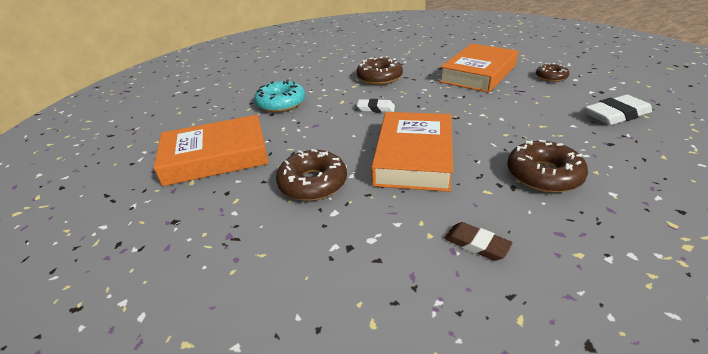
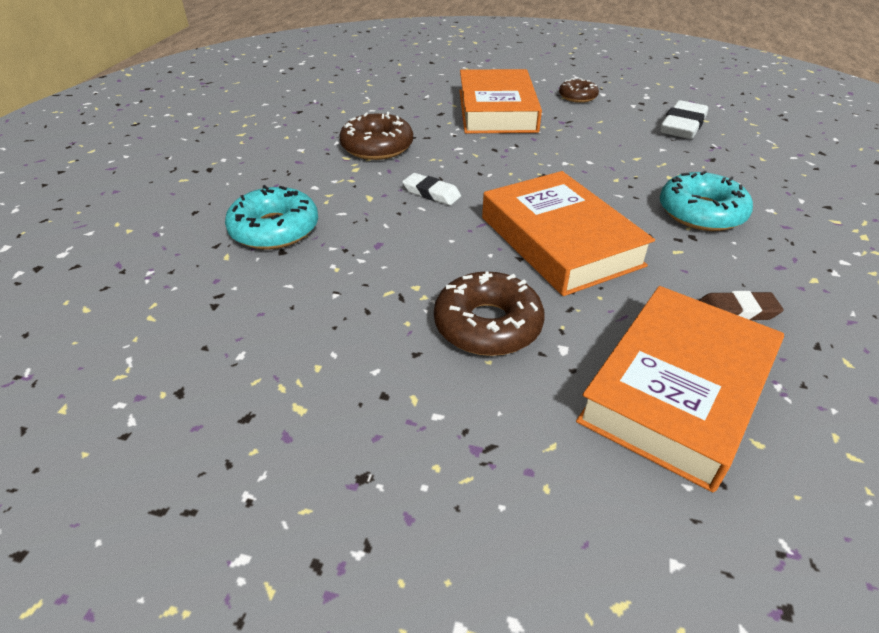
camera: 40 degrees left, 5 degrees up
(216, 156) = (284, 352): orange book -> orange book (677, 390)
(376, 108) = (431, 193): white eraser -> white eraser turned 60 degrees clockwise
(543, 175) = (701, 213): brown donut -> turquoise donut

